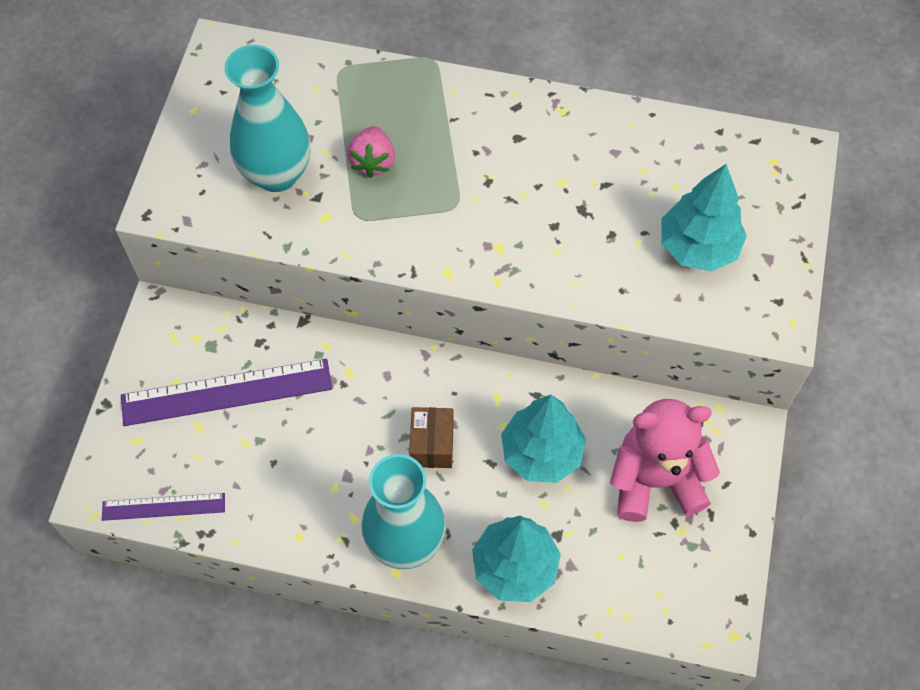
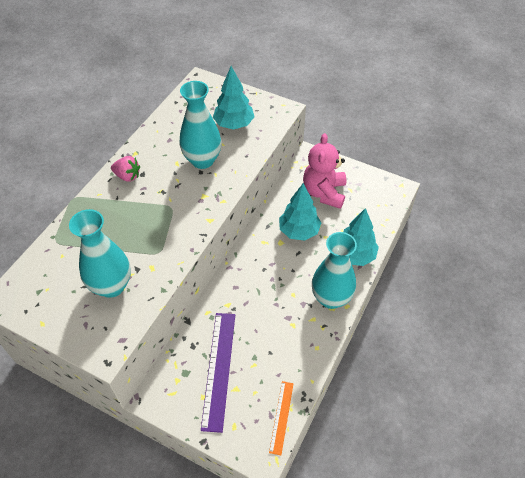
camera: 75 degrees left, 10 degrees down
(163, 506) = (281, 417): purple ruler -> orange ruler
(373, 161) = (126, 238): pink strawberry -> pink strawberry (127, 176)
(432, 445) = (281, 275): brown box -> none
(583, 220) = (202, 160): none -> turquoise vase

